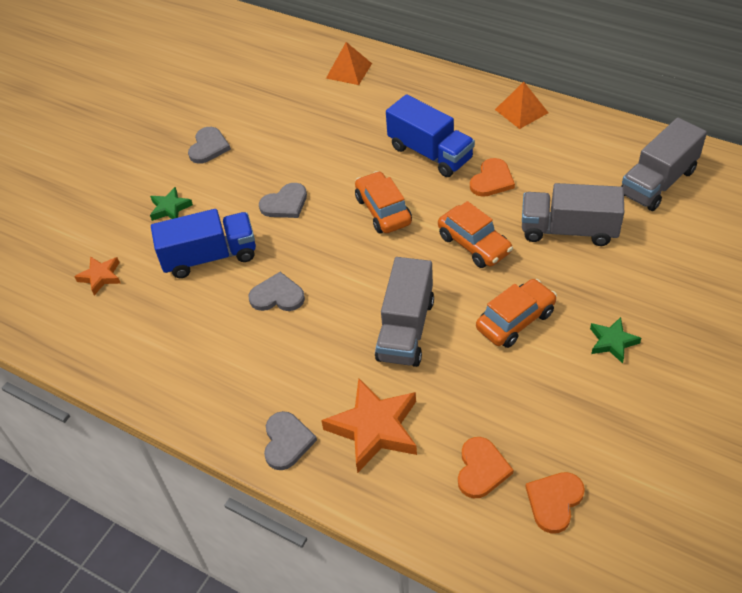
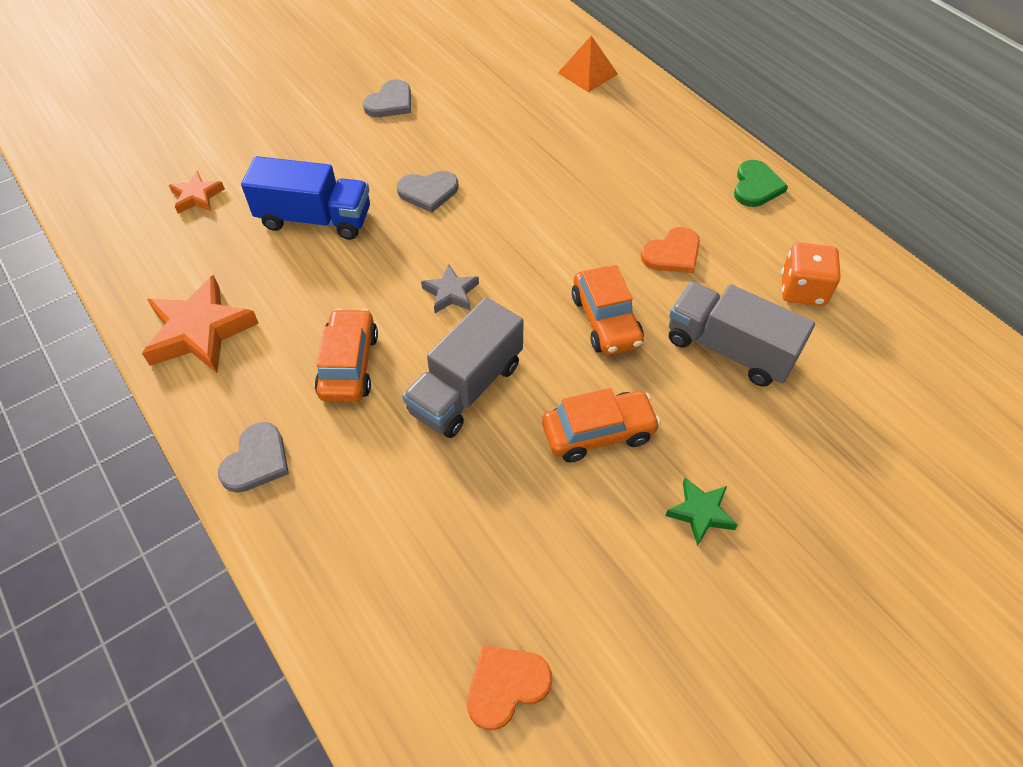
camera: 20 degrees right, 5 degrees up
(170, 208) = (310, 152): green star -> none
(277, 296) = (354, 290): grey heart -> none
(351, 269) = (451, 293): none -> grey star
(374, 428) = (358, 490): orange star -> orange star (200, 331)
(383, 210) = (527, 240): orange car -> orange car (349, 364)
(430, 153) = (620, 196): blue truck -> none
(481, 469) = (445, 599): orange heart -> none
(521, 111) = (756, 186): orange pyramid -> green heart
(594, 171) = (802, 290): none -> orange dice
(658, 182) = (877, 335): grey truck -> none

